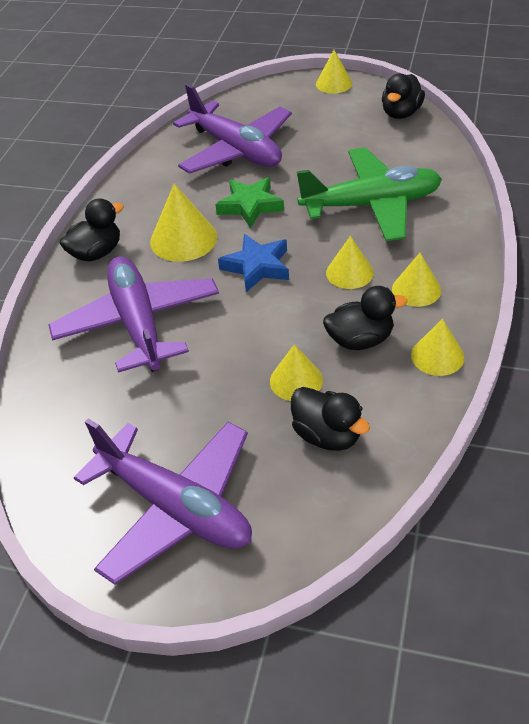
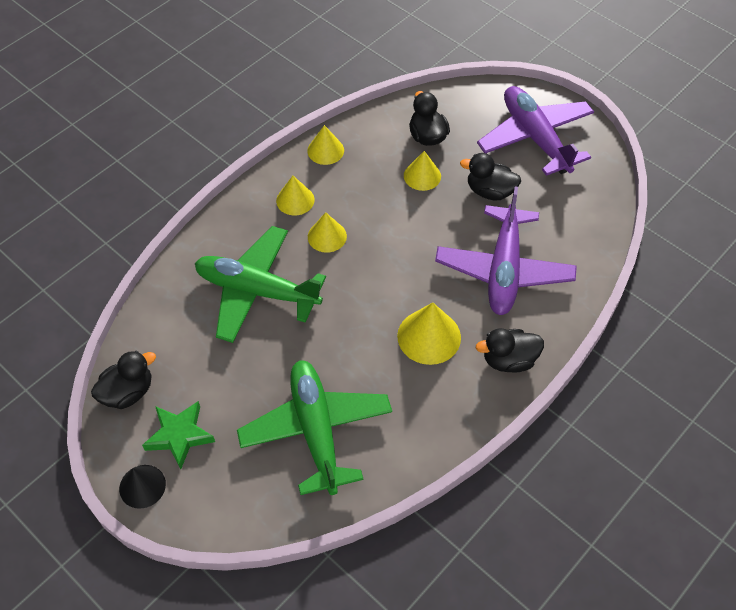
camera: 155 degrees left, 10 degrees up
(236, 150) = (316, 430): purple plane -> green plane
(250, 206) = (352, 345): green star -> green star (179, 436)
(257, 267) = (388, 276): blue star -> none
(334, 83) = (142, 486): yellow cone -> black cone
(360, 340) = (362, 183): black duck -> black duck (490, 191)

